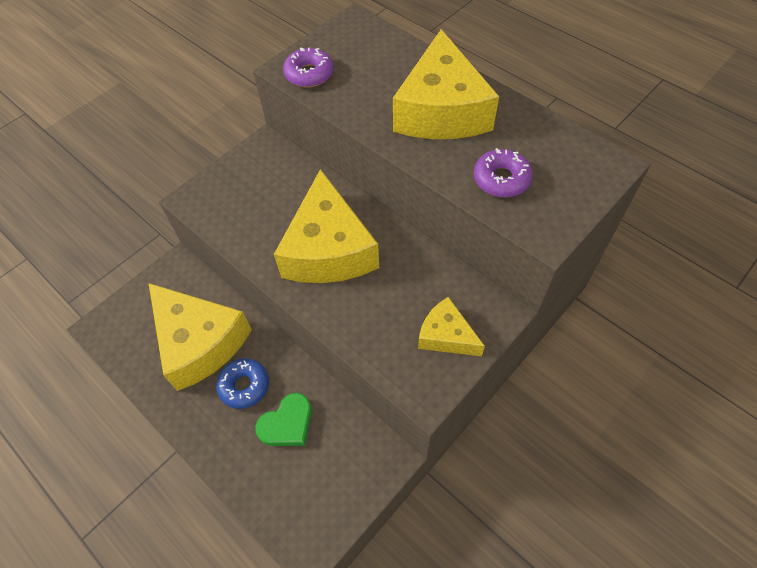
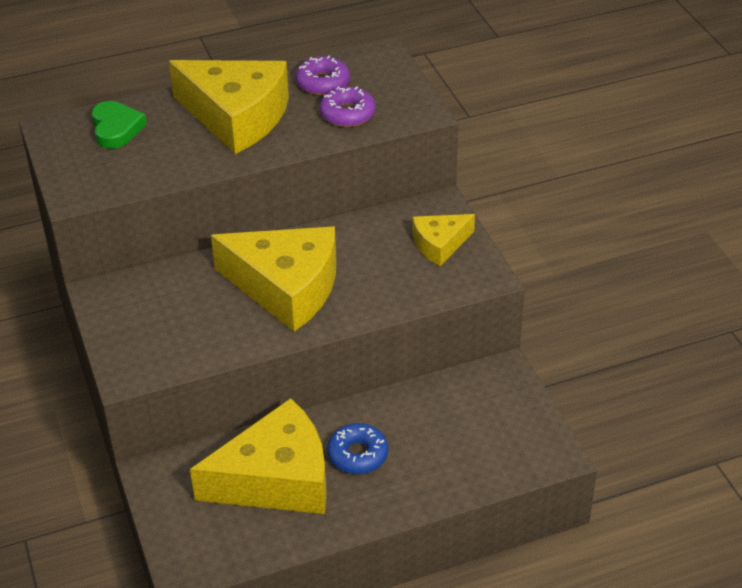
camera: 65 degrees left, 15 degrees down
(287, 424) = (423, 433): green heart -> green heart (116, 129)
(309, 74) = (101, 182): purple donut -> purple donut (323, 83)

